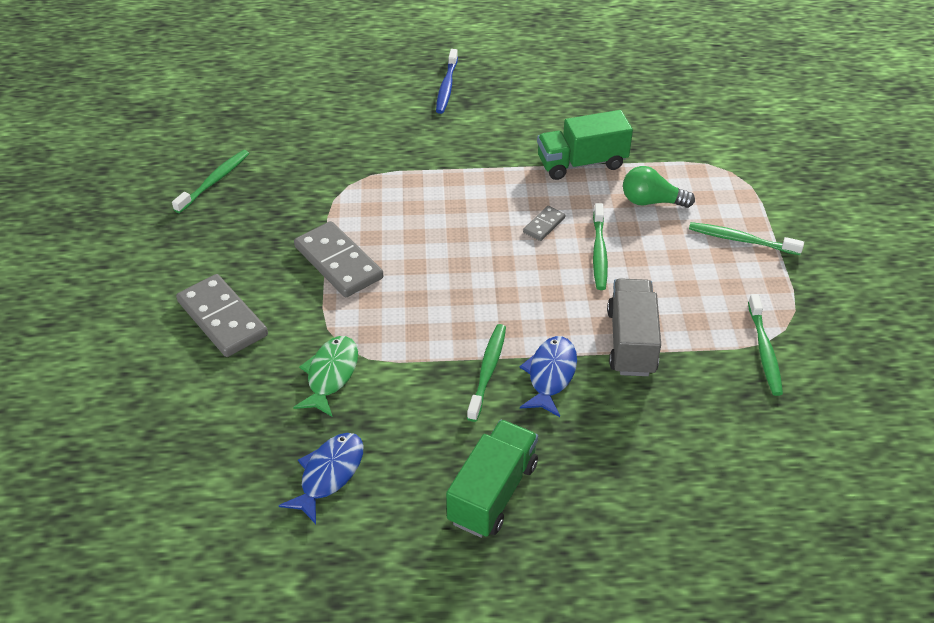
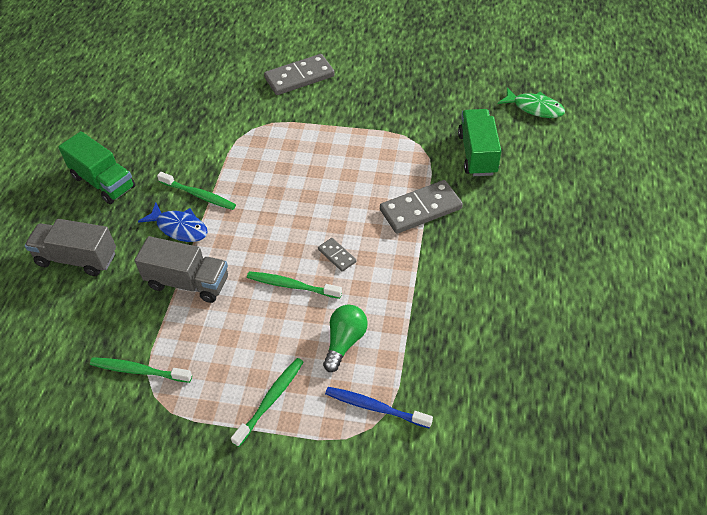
camera: 105 degrees right, 5 degrees up
(214, 181) = (440, 76): green toothbrush -> none
(329, 474) = (156, 114): blue fish -> none
(330, 375) = (230, 121): green fish -> green fish (534, 108)
(338, 262) = (333, 132): grey domino -> grey domino (420, 209)
(446, 87) = (549, 221): blue toothbrush -> blue toothbrush (375, 407)
(582, 163) = (413, 301): green truck -> green truck (477, 154)
(641, 470) = (77, 259): none -> grey truck

